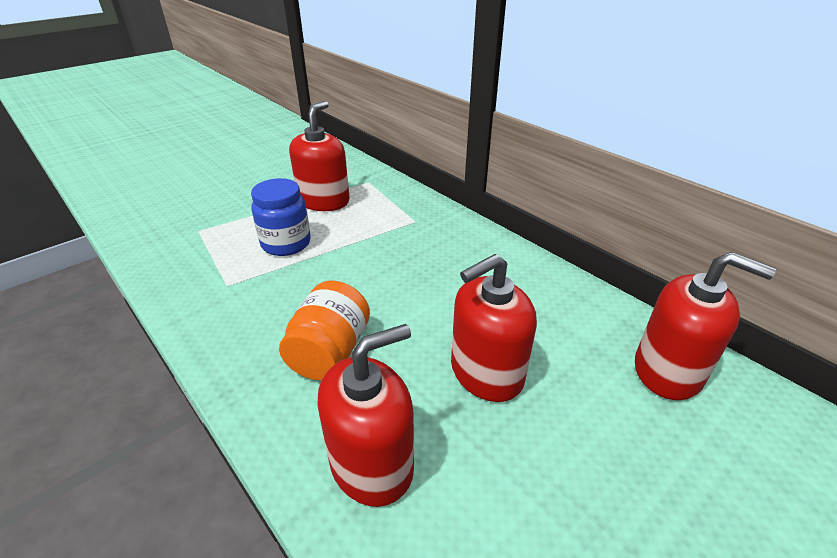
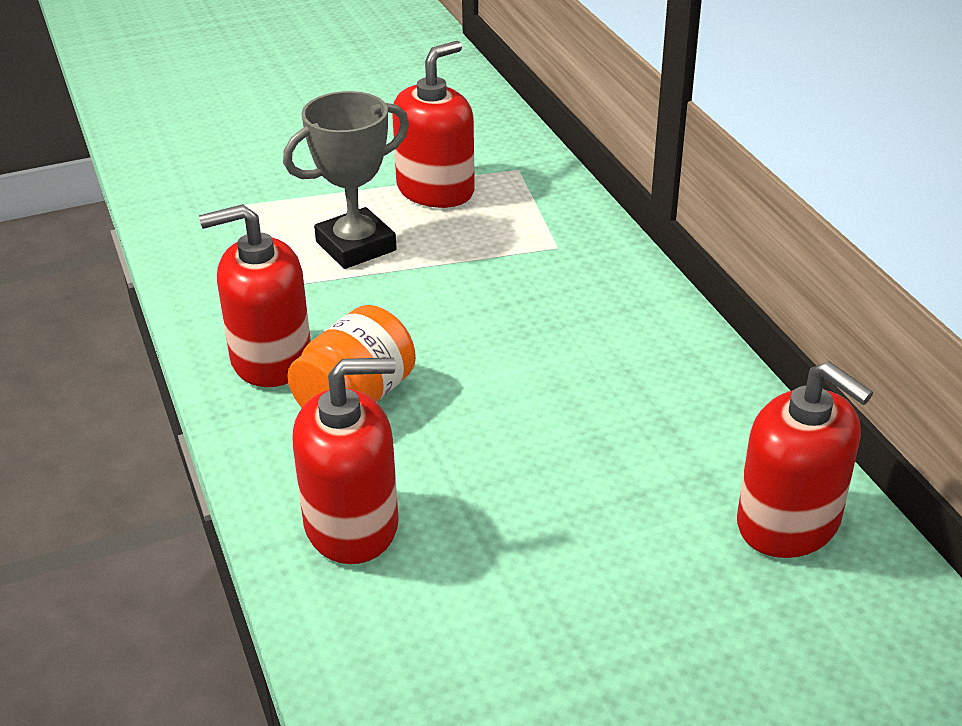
camera: 20 degrees right, 0 degrees up
(286, 243) = (356, 246): blue jar -> grey trophy
(486, 372) = (539, 467): red soap dispenser -> red soap dispenser (271, 359)

